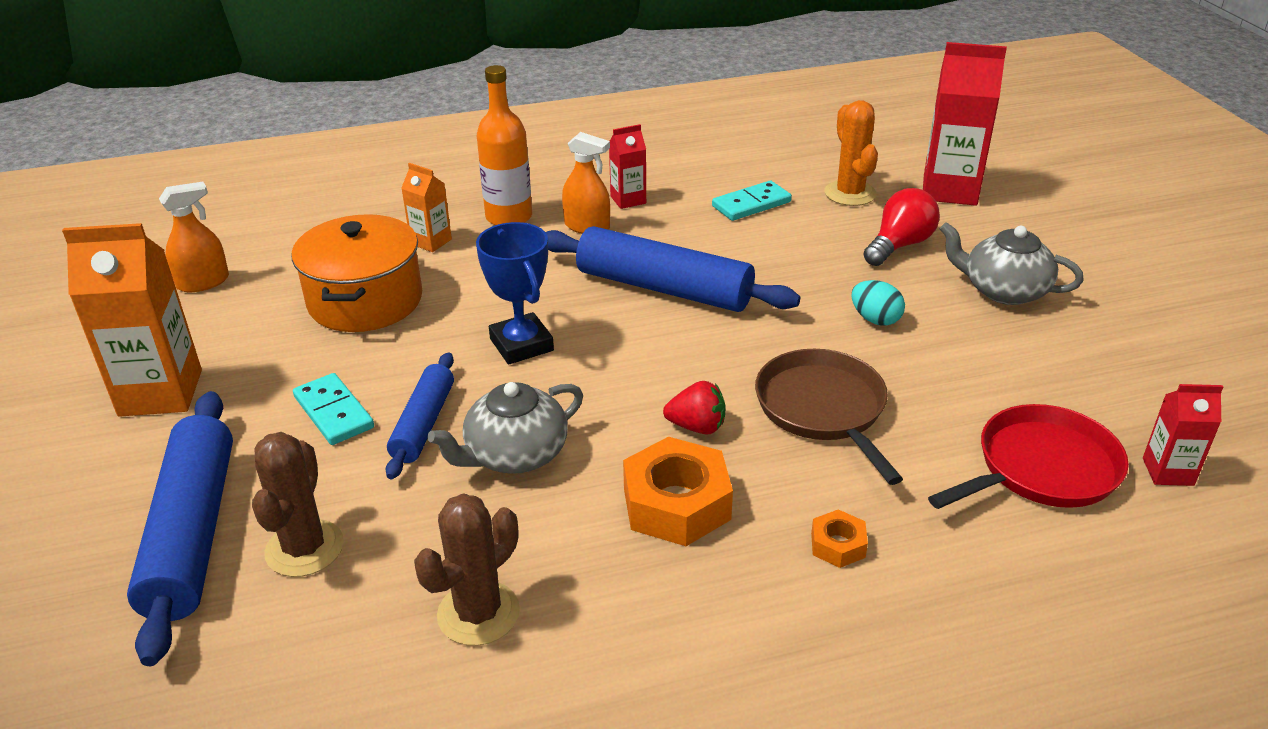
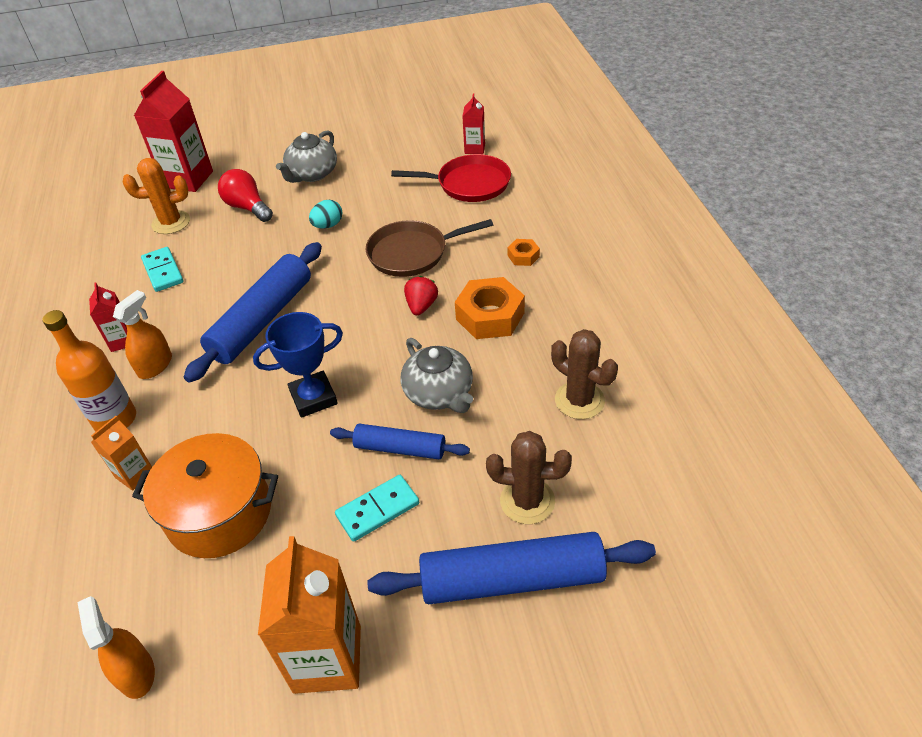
camera: 85 degrees left, 10 degrees up
(1042, 468) = (469, 184): red pan -> red pan turned 120 degrees clockwise

